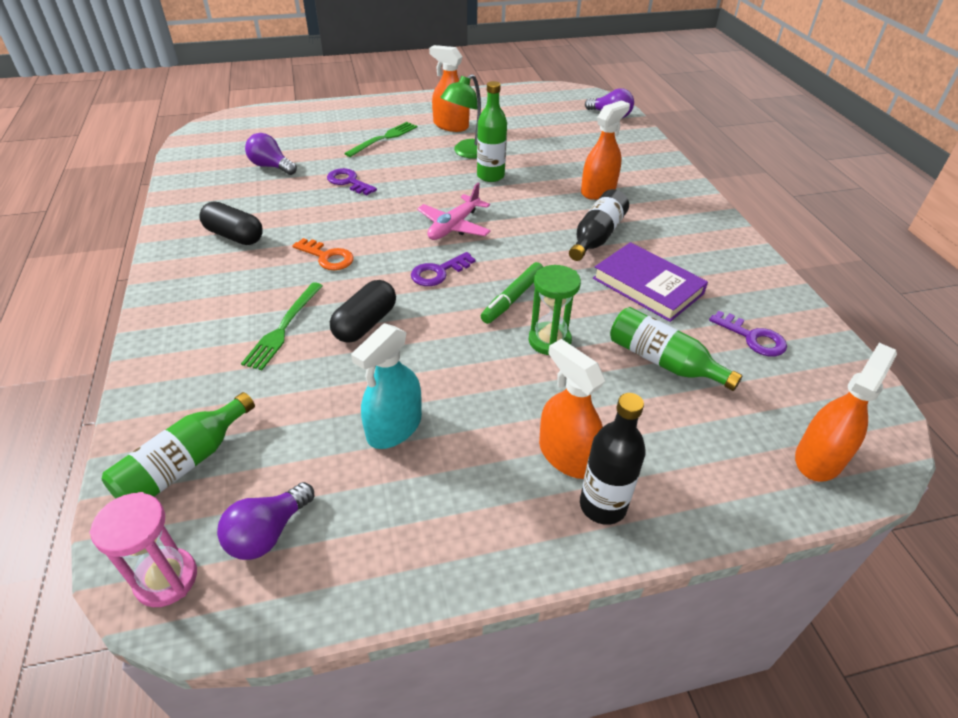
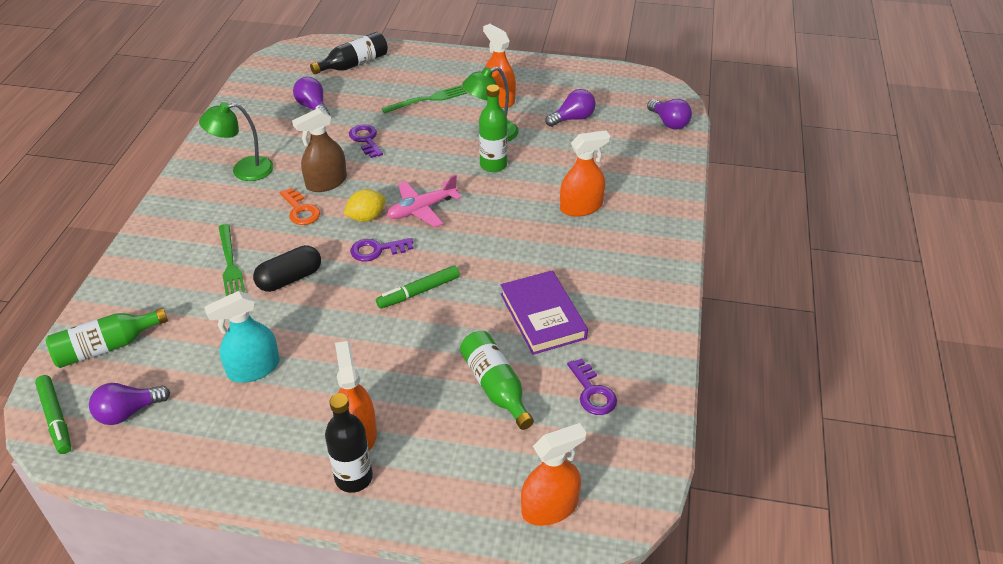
camera: 25 degrees right, 0 degrees up
(166, 579) = (56, 418): pink hourglass -> green marker
(234, 236) = (244, 170): black capsule -> green lamp
(284, 327) = (230, 263): green fork -> green fork turned 60 degrees counterclockwise
(336, 226) = (326, 182): none -> brown spray bottle
(403, 246) = (366, 217): none -> yellow lemon
(529, 127) = (573, 118): none -> purple light bulb
(549, 341) = (418, 339): green hourglass -> none
(596, 237) = (538, 255): black bottle -> black bottle (354, 64)

